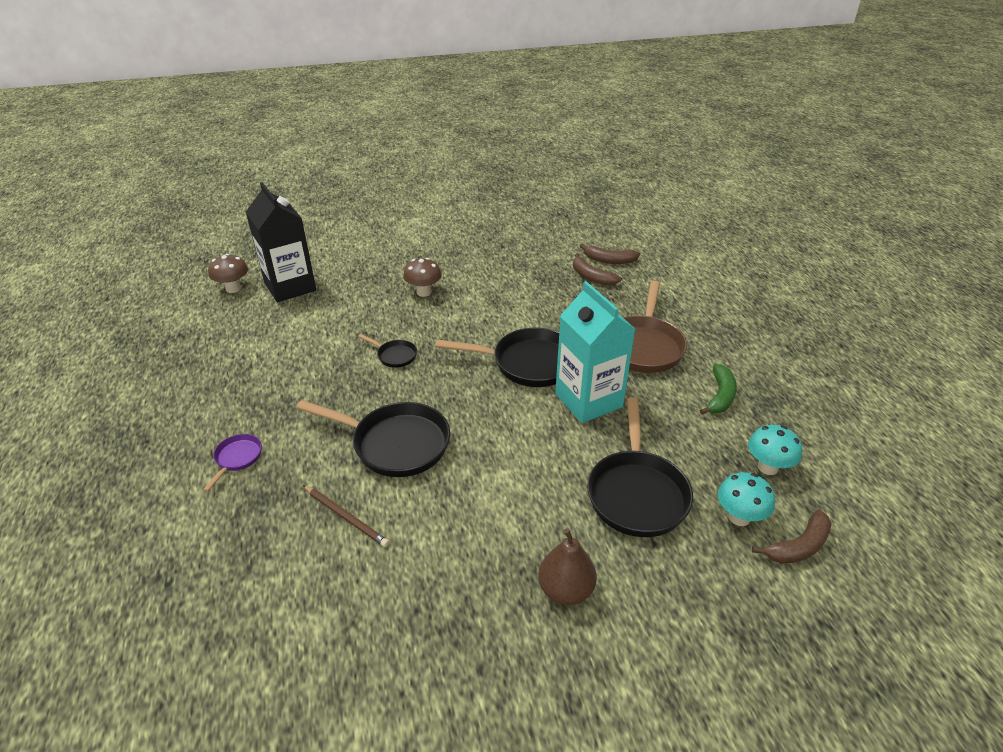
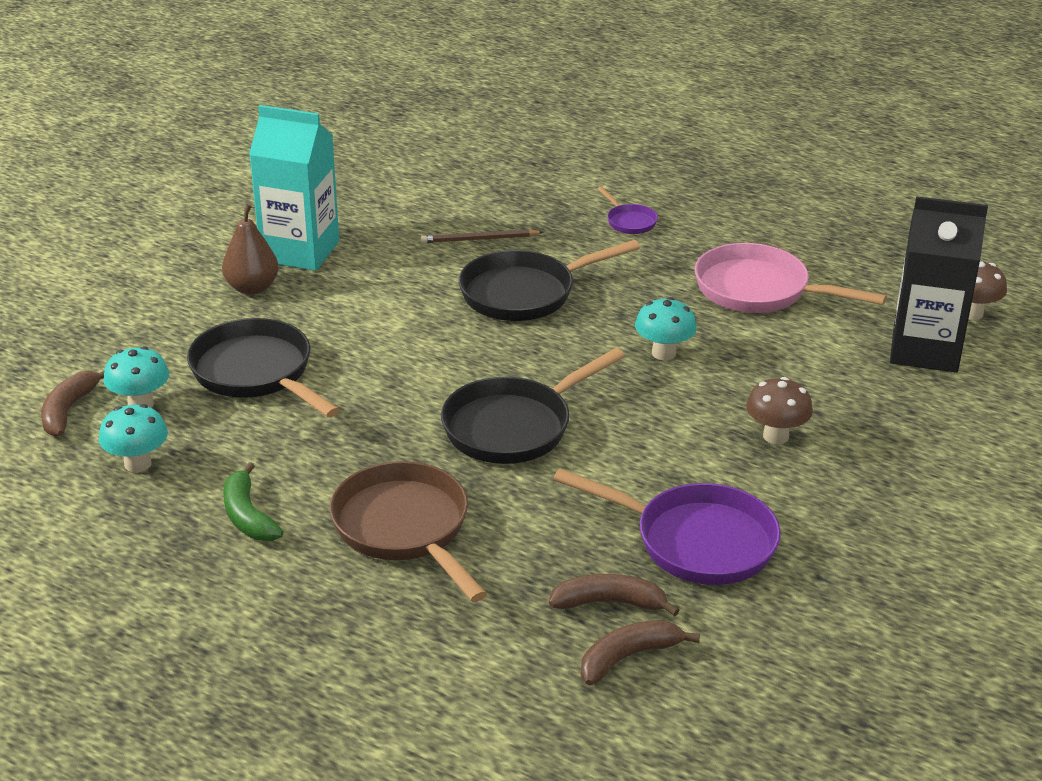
camera: 135 degrees right, 5 degrees down
(282, 359) = (759, 290): none -> pink pan
(395, 355) = (663, 353): black pan -> turquoise mushroom
(526, 277) = (696, 541): none -> purple pan
(588, 400) = (396, 426): turquoise carton -> turquoise carton (300, 251)

